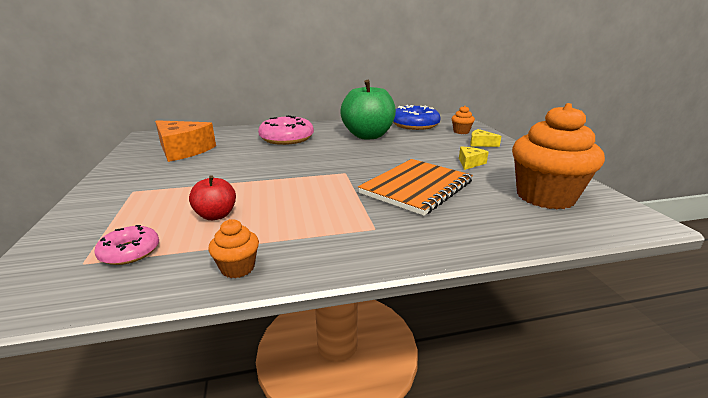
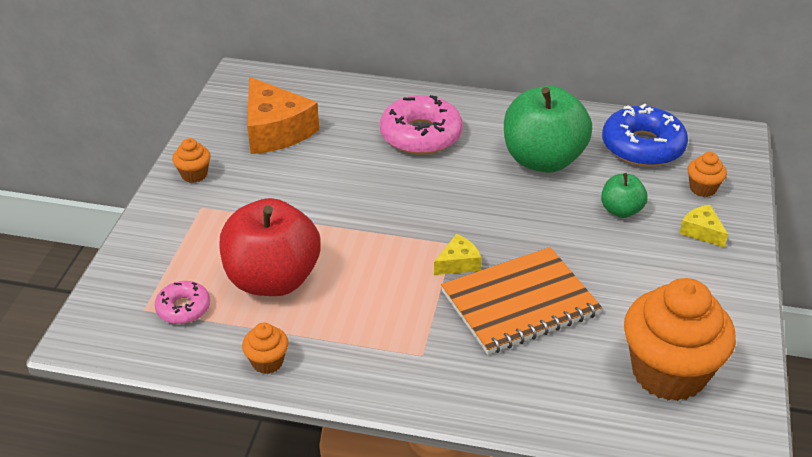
camera: 25 degrees right, 15 degrees up
(121, 177) = (194, 174): none -> orange cupcake
(216, 215) = (273, 279): red apple -> red apple, size x2.04
(430, 144) = (621, 210): none -> green apple
(470, 163) = (637, 274): yellow cheese -> yellow cheese (458, 263)

